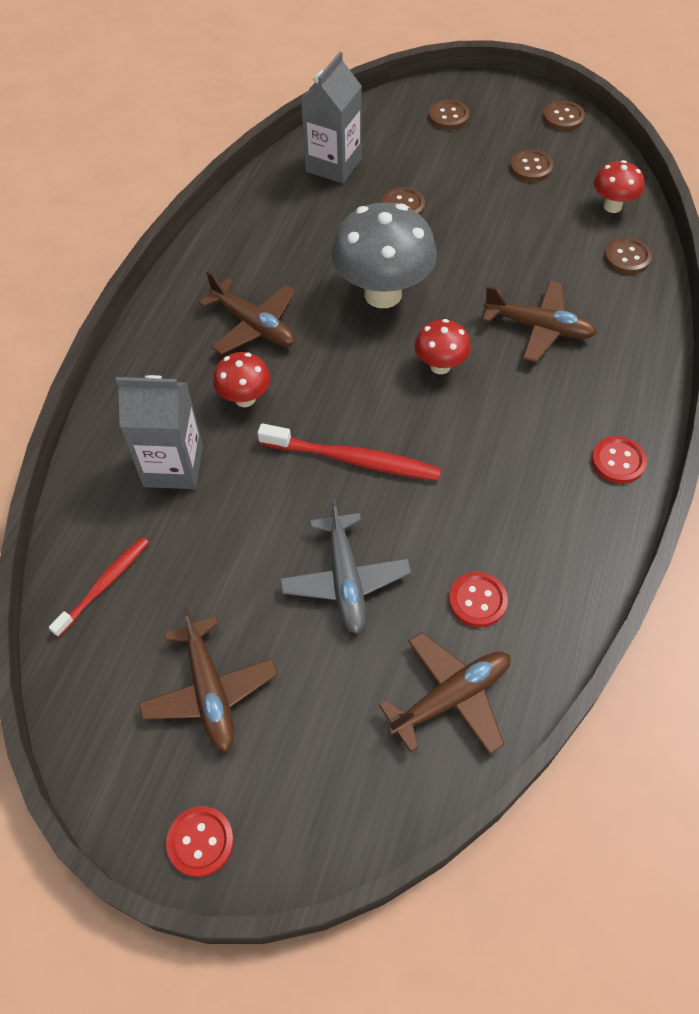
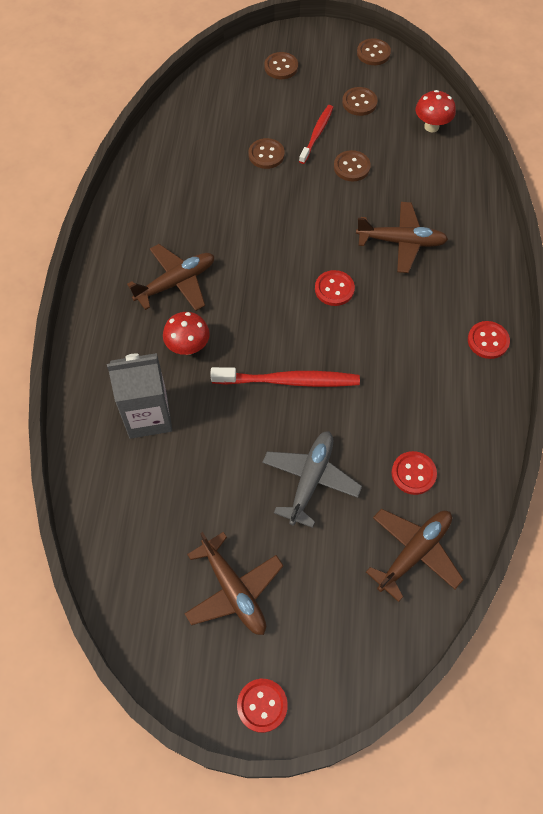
camera: 15 degrees left, 5 degrees up
(104, 585) = (124, 525): red toothbrush -> red toothbrush (317, 134)
(254, 325) = (176, 283): brown plane -> brown plane turned 60 degrees counterclockwise
(333, 165) = (199, 127): grey carton -> none
(345, 580) = (310, 479): grey plane -> grey plane turned 135 degrees counterclockwise
(383, 294) = (272, 236): grey mushroom -> none
(440, 366) = (334, 289): red mushroom -> red button
(627, 257) = (453, 169): brown button -> brown button (351, 167)

